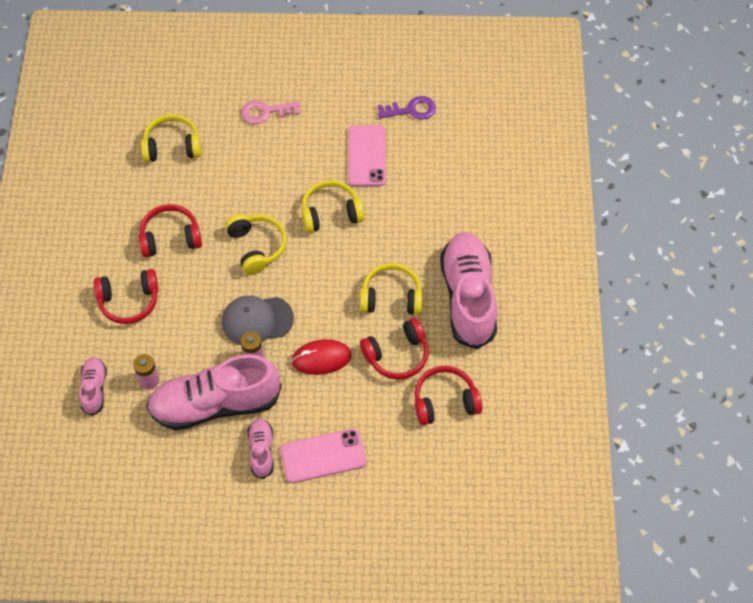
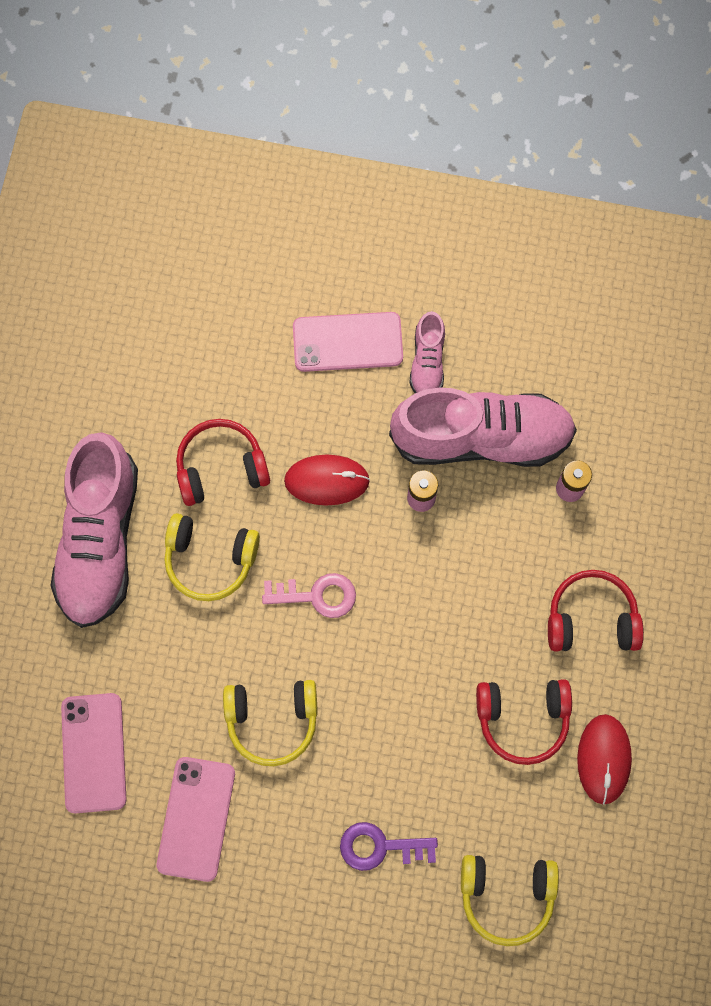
camera: 170 degrees left, 15 degrees up
(94, 389) = (646, 488): pink shoe -> none
(116, 223) = (603, 759): none -> red mouse
(257, 247) = (393, 679): yellow headphones -> none
(257, 320) = (409, 555): grey cap -> none
(266, 112) = (345, 939): pink key -> pink key (317, 595)
(411, 110) = (104, 899): purple key -> purple key (380, 847)
(438, 179) = (93, 753): none -> pink phone
(445, 401) = (171, 390): red headphones -> none

